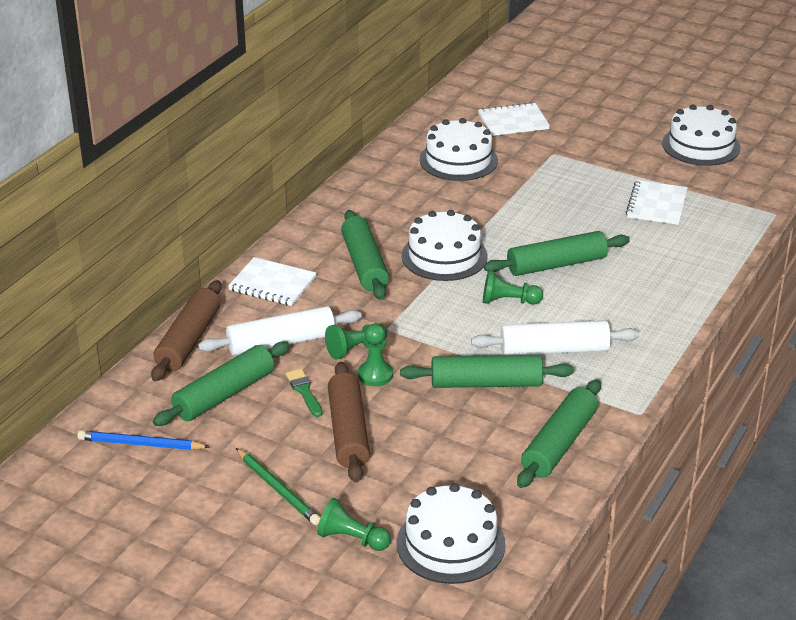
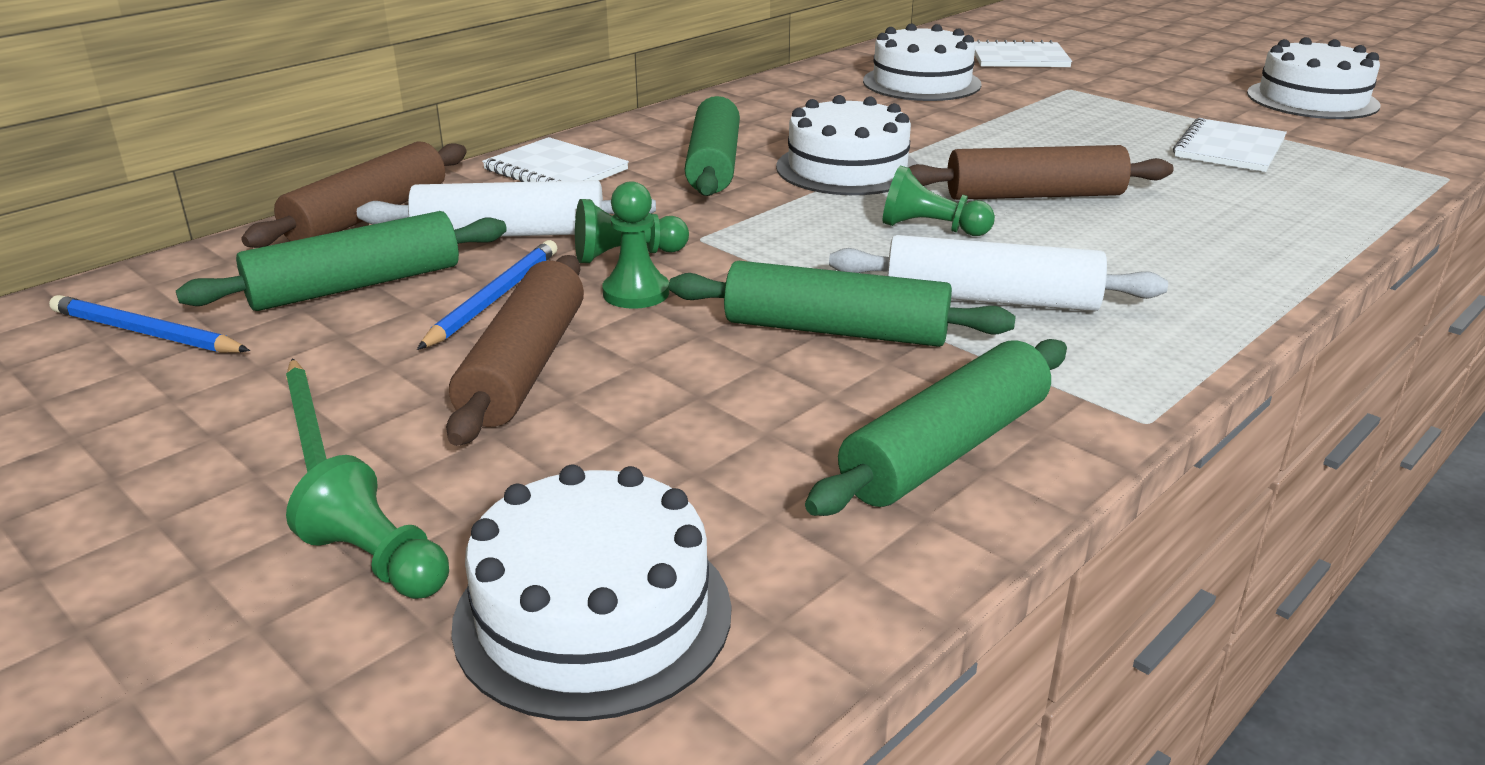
camera: 15 degrees right, 5 degrees down
(304, 391) = (494, 299): green brush -> blue pencil
(556, 264) = (1034, 195): green rolling pin -> brown rolling pin

